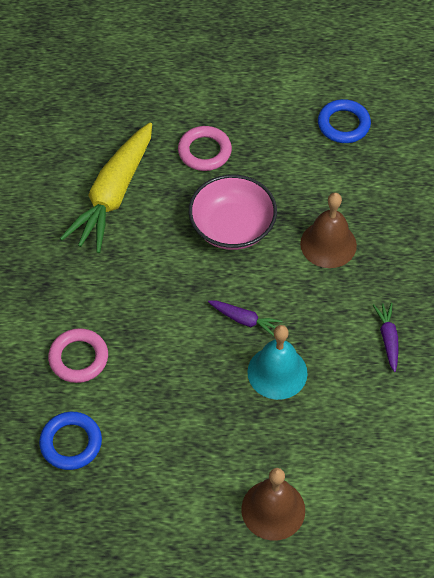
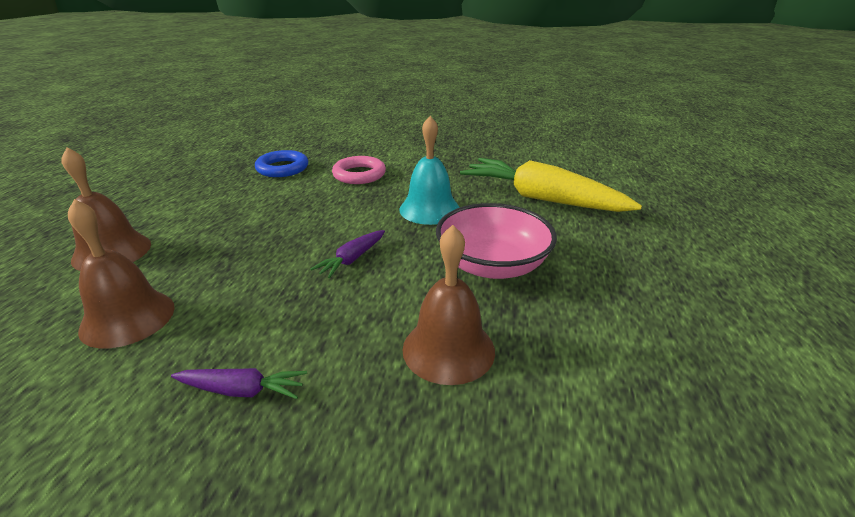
camera: 100 degrees right, 25 degrees down
(204, 151) = (617, 257): pink ring -> none
(277, 372) = (267, 274): turquoise bell -> turquoise bell (429, 209)
(343, 124) = (732, 417): blue ring -> none
(348, 439) = (128, 318): none -> brown bell

